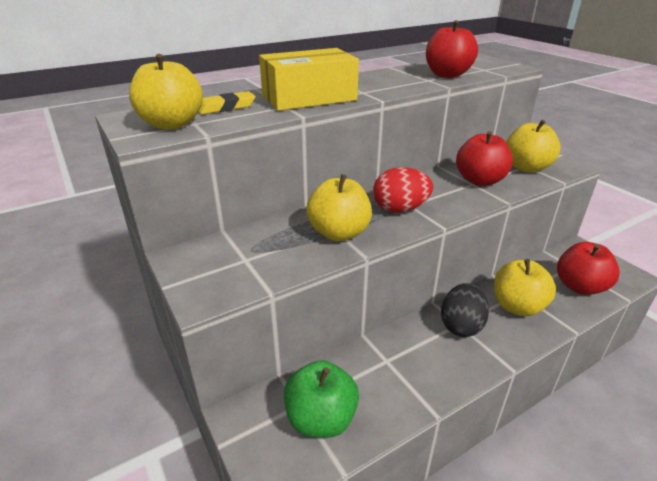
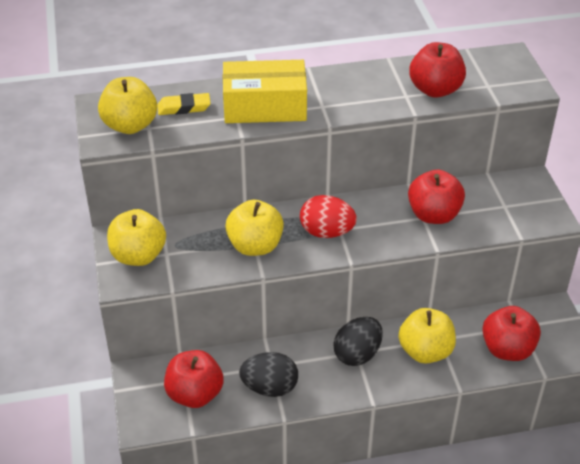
camera: 20 degrees right, 10 degrees up
(321, 419) = (195, 394): green apple -> red apple
(399, 384) = (270, 387): none -> black egg
(526, 167) = (501, 209): yellow apple -> yellow apple (138, 256)

